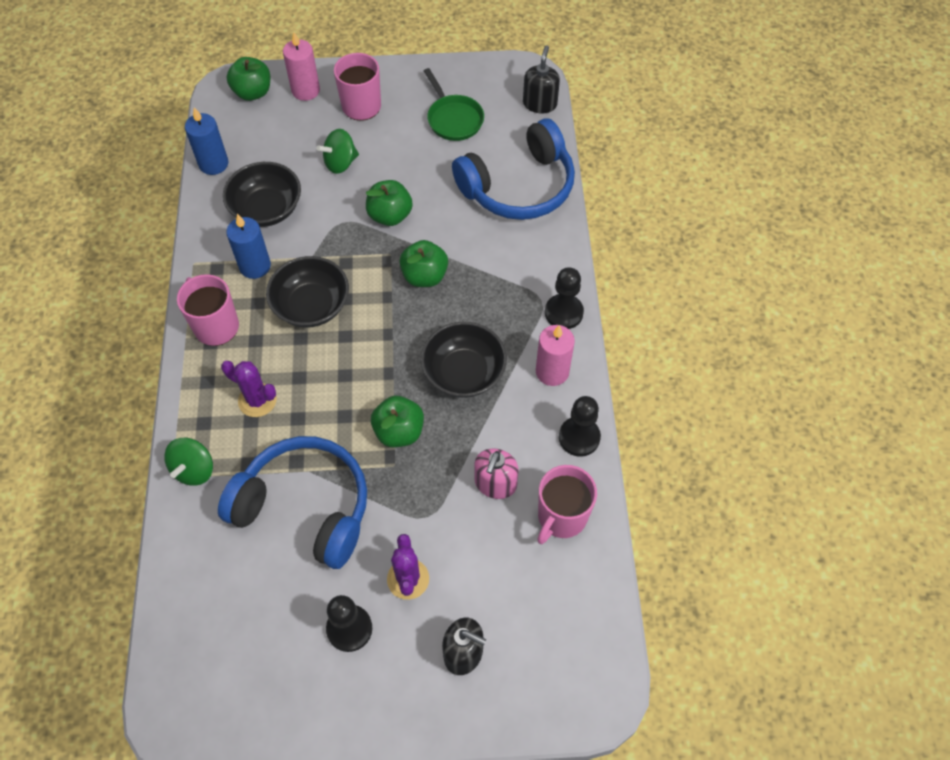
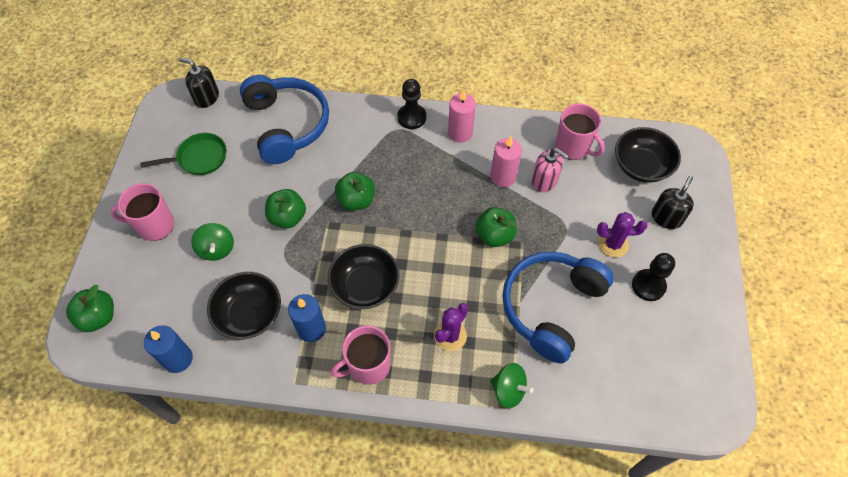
camera: 80 degrees left, 0 degrees up
(306, 90) = (117, 269): pink candle -> pink candle (503, 177)
(464, 373) = (451, 186): black bowl -> black bowl (641, 166)
(579, 437) = (515, 127): black pawn -> none

